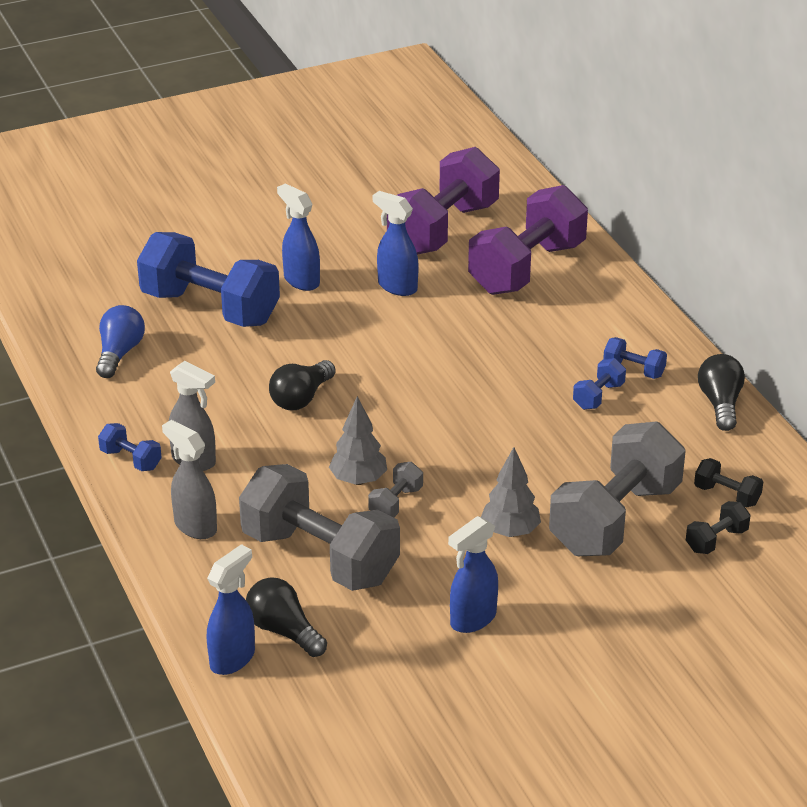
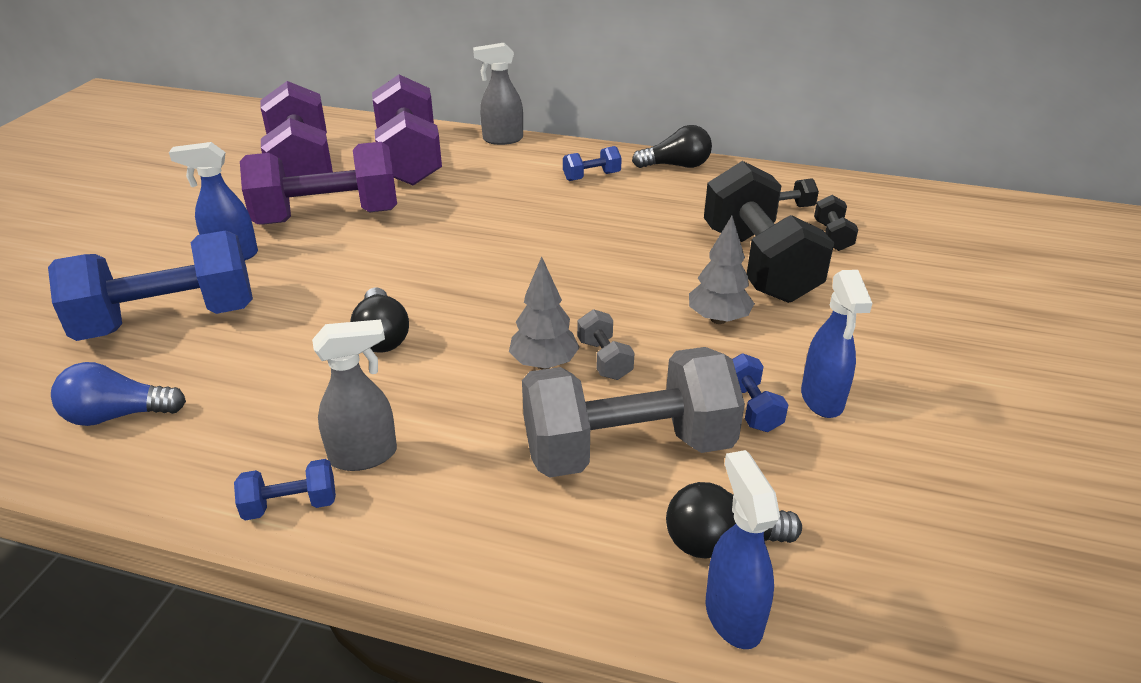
camera: 50 degrees left, 0 degrees up
(119, 353) = (118, 415): blue light bulb -> blue light bulb turned 60 degrees counterclockwise
(195, 526) = (469, 516): grey spray bottle -> grey spray bottle (502, 139)
(397, 287) = (327, 217): blue spray bottle -> purple dumbbell
(598, 396) = (600, 202): blue dumbbell -> blue dumbbell (751, 408)
(615, 519) = (758, 264): grey dumbbell -> black dumbbell
(720, 404) = (676, 166): black light bulb -> black light bulb turned 135 degrees clockwise

